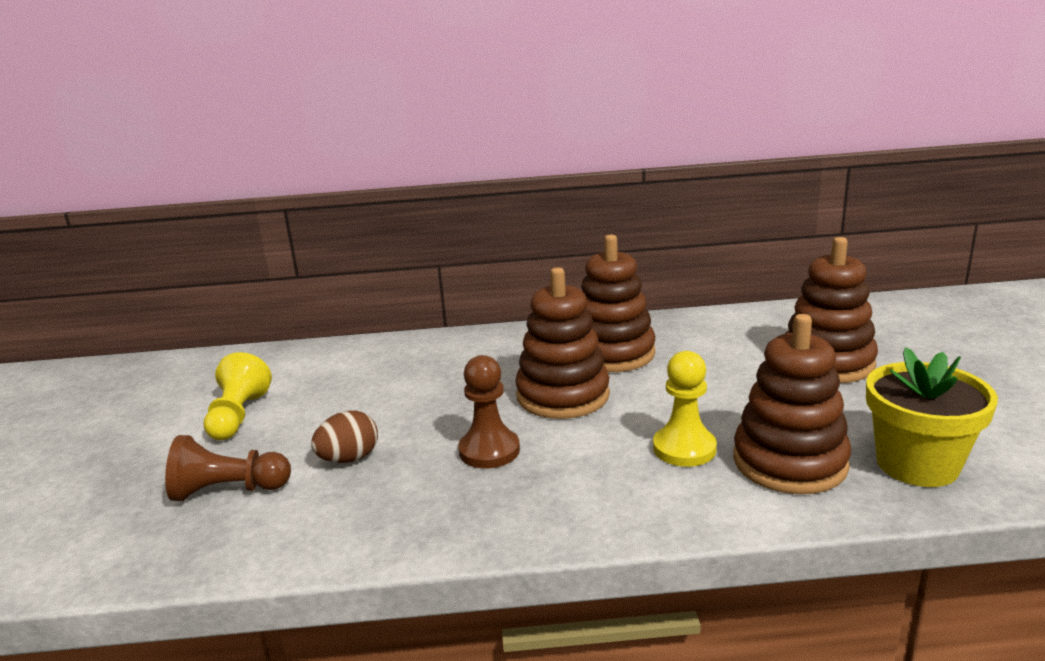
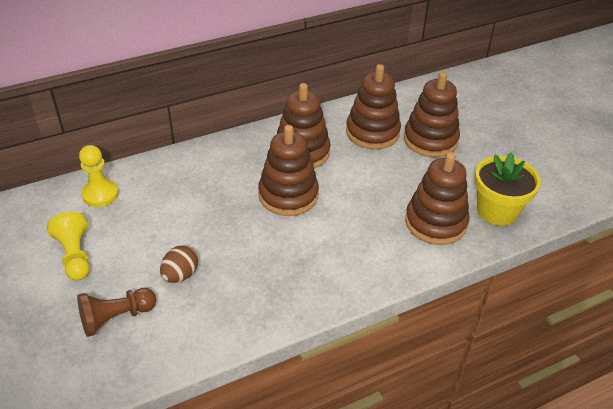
camera: 25 degrees left, 20 degrees up
(489, 451) = (266, 249): brown pawn -> none
(684, 448) = (377, 224): yellow pawn -> yellow pawn (100, 194)
(733, 344) = (372, 132): none -> brown stacking toy

